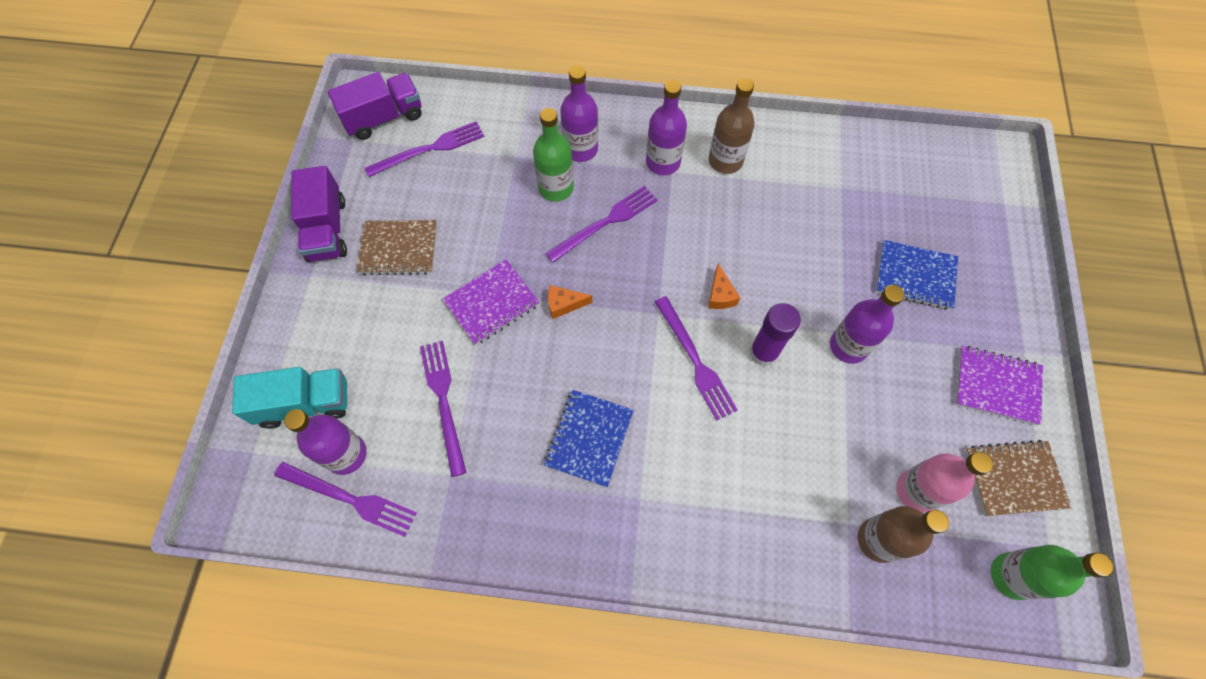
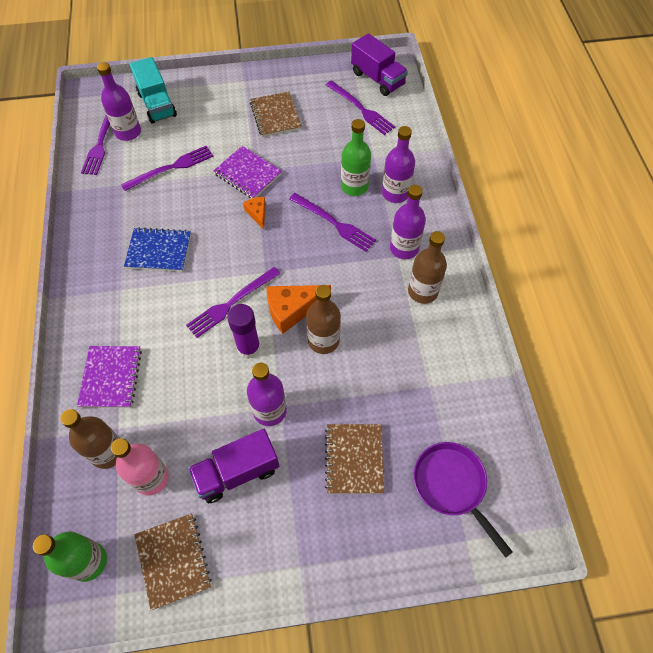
camera: 75 degrees right, 5 degrees down
(327, 229) = (279, 78): purple truck -> purple truck (237, 472)
(720, 295) = (292, 310): orange cheese -> orange cheese, size x1.80
(768, 272) = (323, 340): none -> brown bottle
(915, 276) = (354, 459): blue notebook -> brown notebook
(951, 199) = (452, 486): none -> purple pan
(997, 386) = (259, 541): purple notebook -> purple notebook (111, 377)

